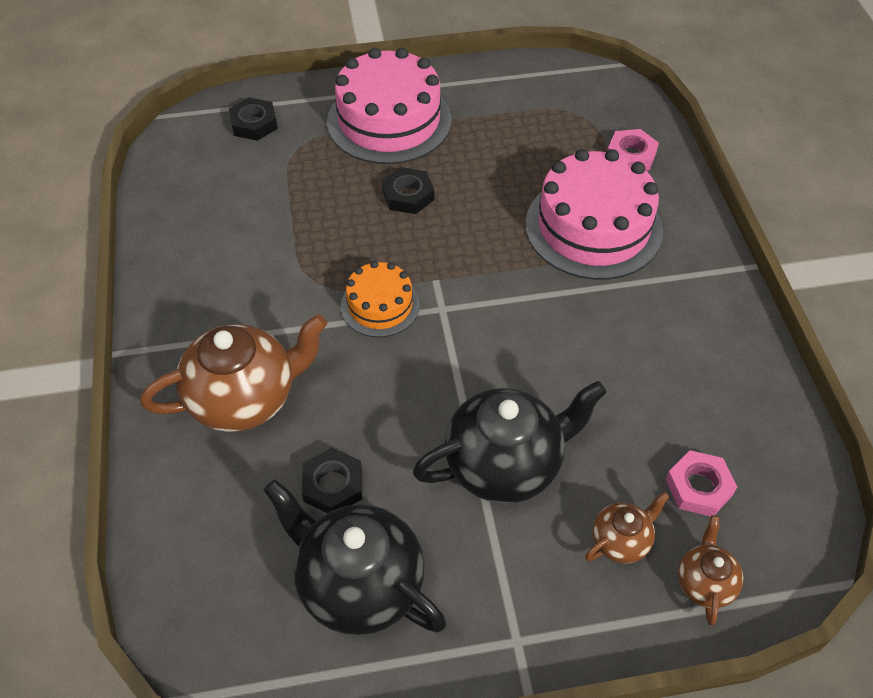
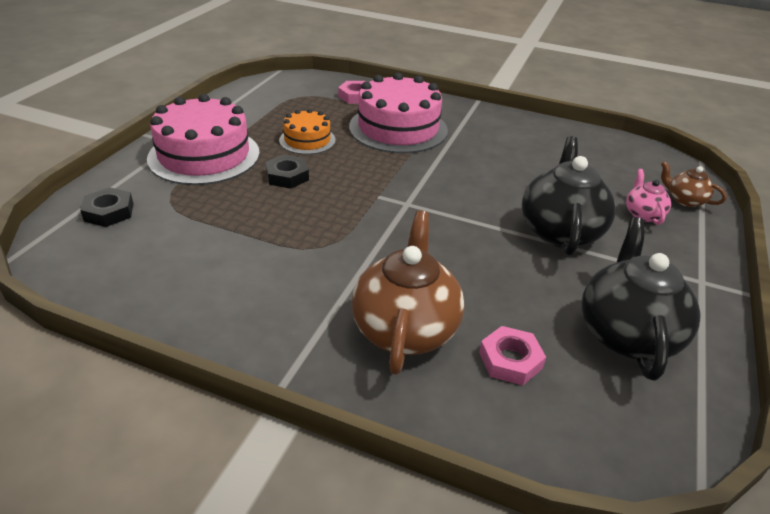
camera: 60 degrees left, 15 degrees down
(333, 485) = (528, 313): black nut -> none
(359, 584) = (626, 334): black teapot -> black teapot turned 120 degrees clockwise
(380, 305) = (377, 227): orange cake -> orange cake (307, 140)
(621, 541) = (643, 214): brown teapot -> pink teapot
(699, 487) = (618, 176): pink nut -> pink nut (510, 360)

